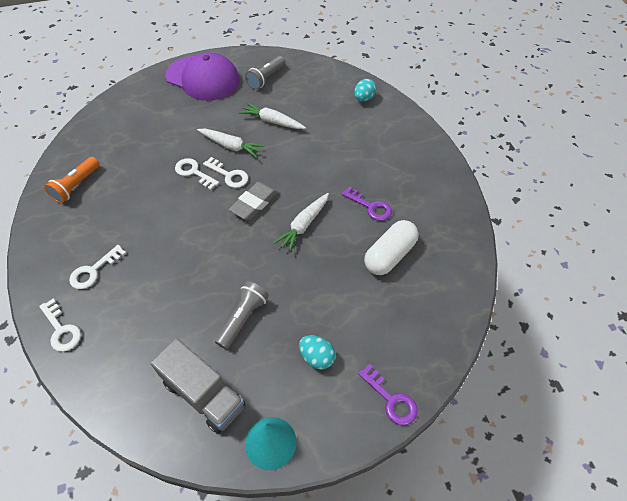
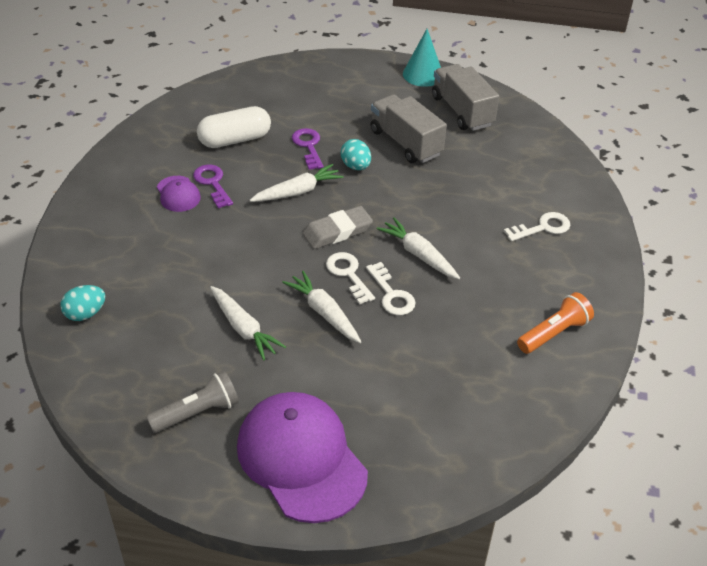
camera: 155 degrees left, 10 degrees down
(61, 329) = (580, 190): white key -> none
(186, 208) = (419, 255): none -> white carrot
(243, 318) = (405, 143): grey flashlight -> grey truck
(316, 357) = (358, 101): turquoise egg -> turquoise egg (356, 166)
(386, 188) = (178, 194): none -> purple cap
(391, 399) = (319, 65): purple key -> purple key (308, 146)

